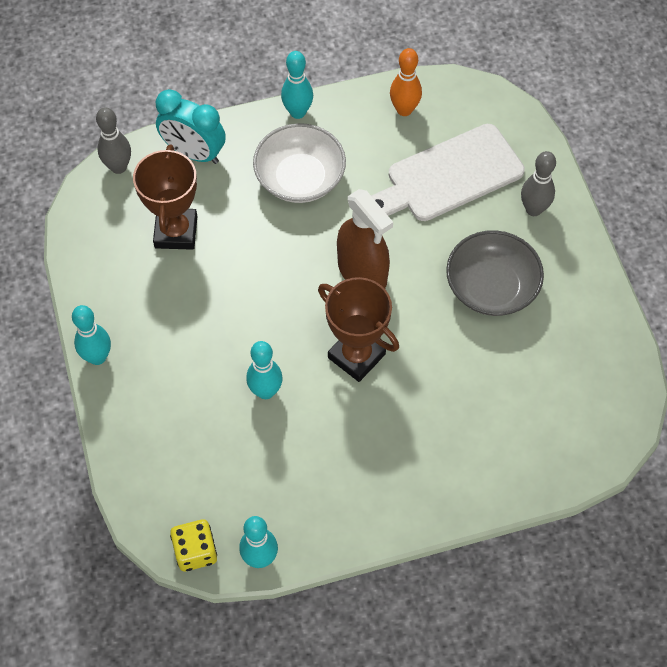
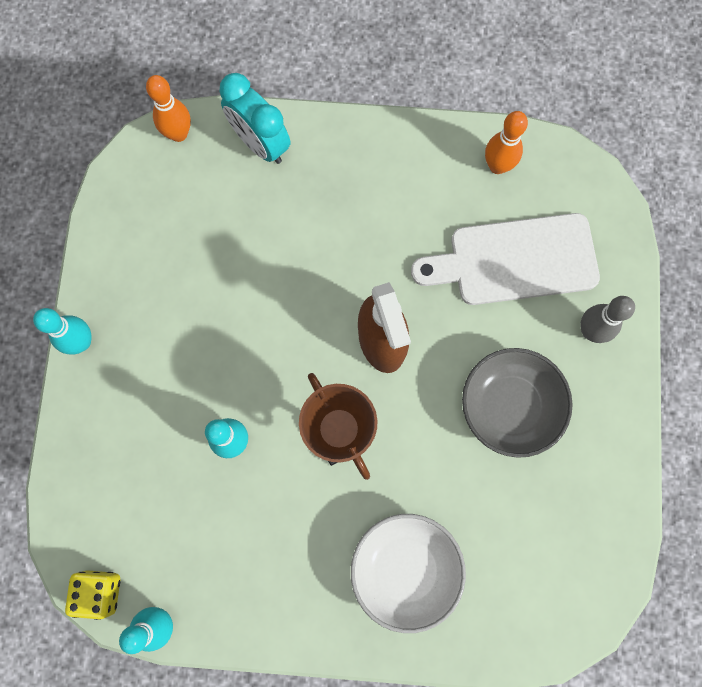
camera: 20 degrees right, 15 degrees up
(118, 167) = (178, 134): grey bowling pin -> orange bowling pin
(176, 232) = (209, 228): brown trophy -> none
(297, 112) = (384, 131): turquoise bowling pin -> none
(300, 178) = (358, 209): white bowl -> white bowl (405, 569)

